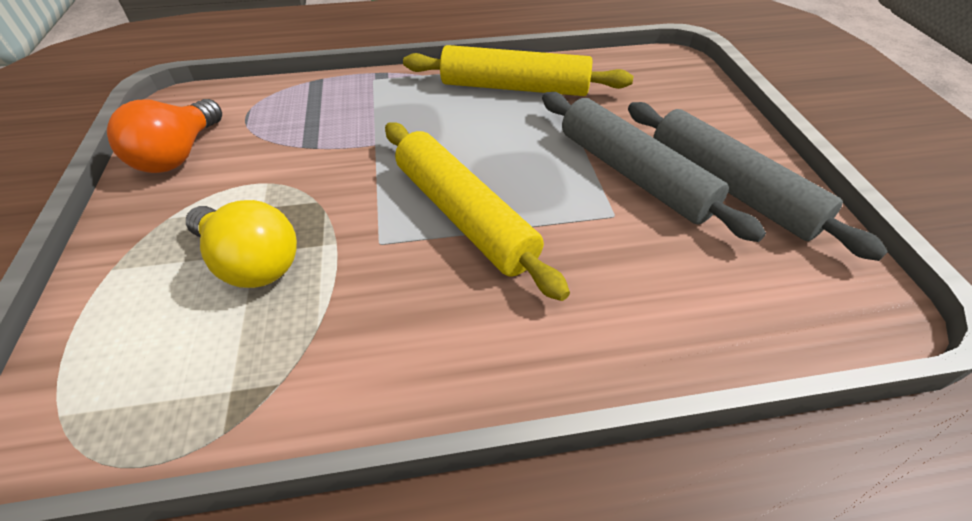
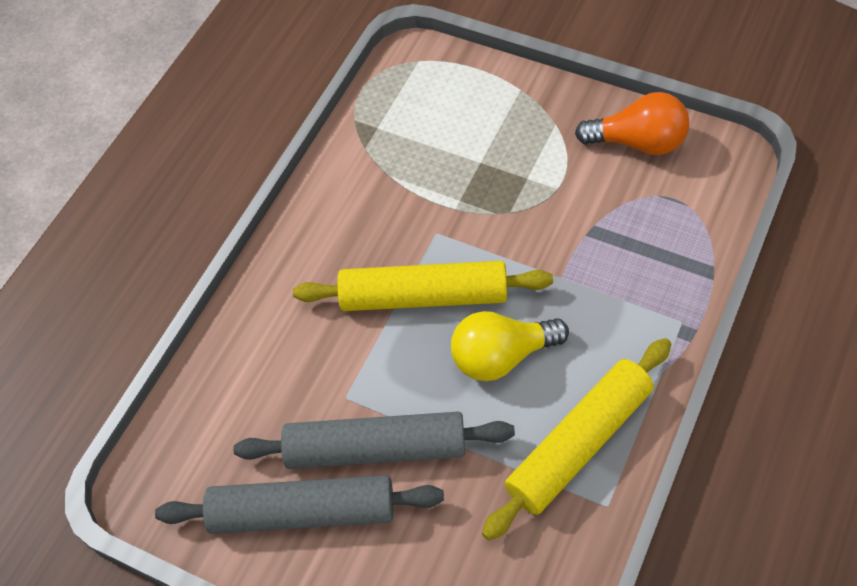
camera: 130 degrees right, 10 degrees up
(179, 155) = (638, 142): orange light bulb -> orange light bulb turned 135 degrees clockwise
(251, 262) = (472, 158): yellow light bulb -> yellow light bulb (501, 356)

